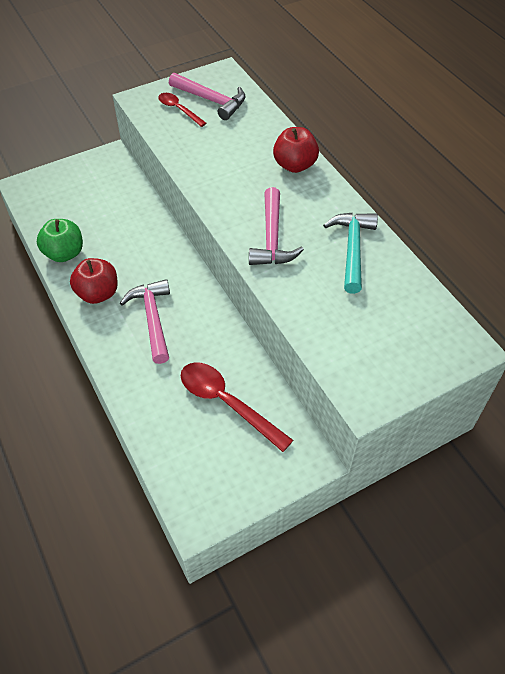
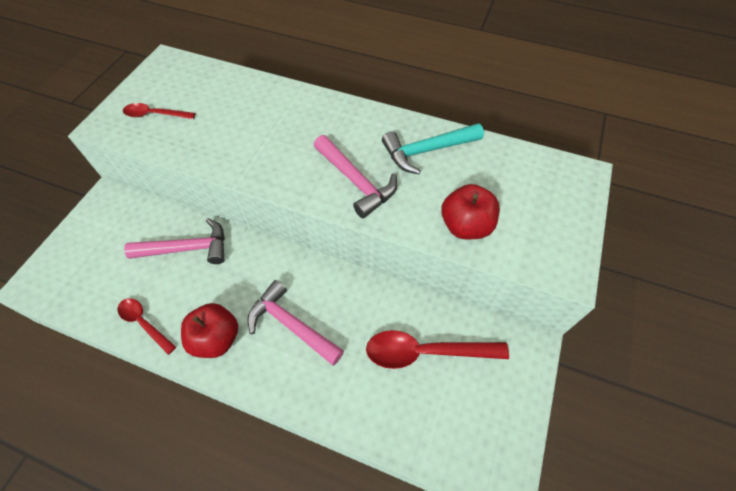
camera: 40 degrees left, 5 degrees up
(64, 253) = (144, 323): green apple -> red spoon
(211, 100) = (179, 91): pink hammer -> pink hammer (187, 248)
(295, 165) = (311, 108): red apple -> red apple (465, 226)
(352, 249) = (427, 151): turquoise hammer -> turquoise hammer turned 75 degrees counterclockwise

